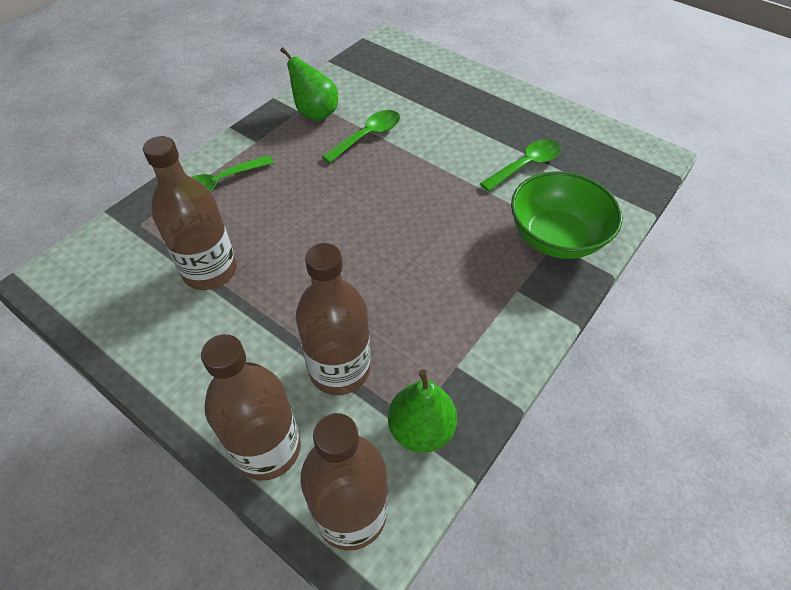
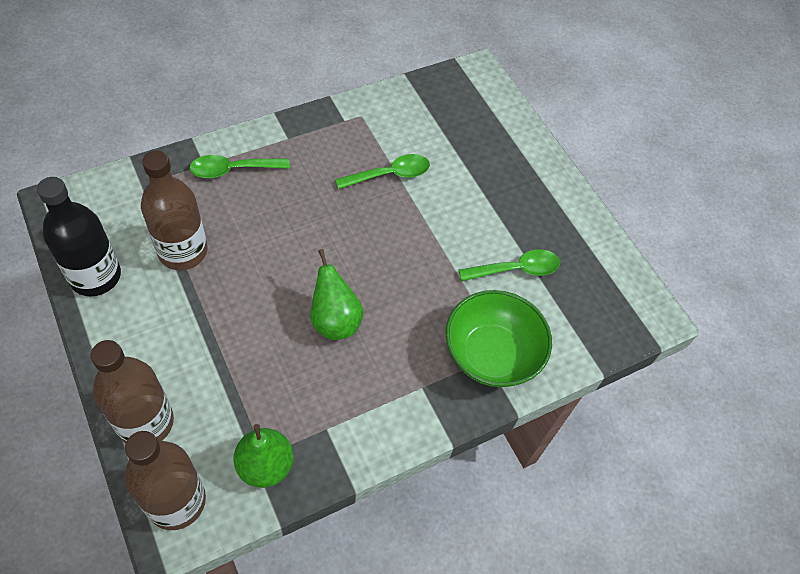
camera: 20 degrees right, 5 degrees up
(127, 331) = (95, 276): none -> black bottle
(315, 113) = (357, 129): green pear -> green pear (335, 321)
(339, 369) = (234, 386): brown bottle -> none

